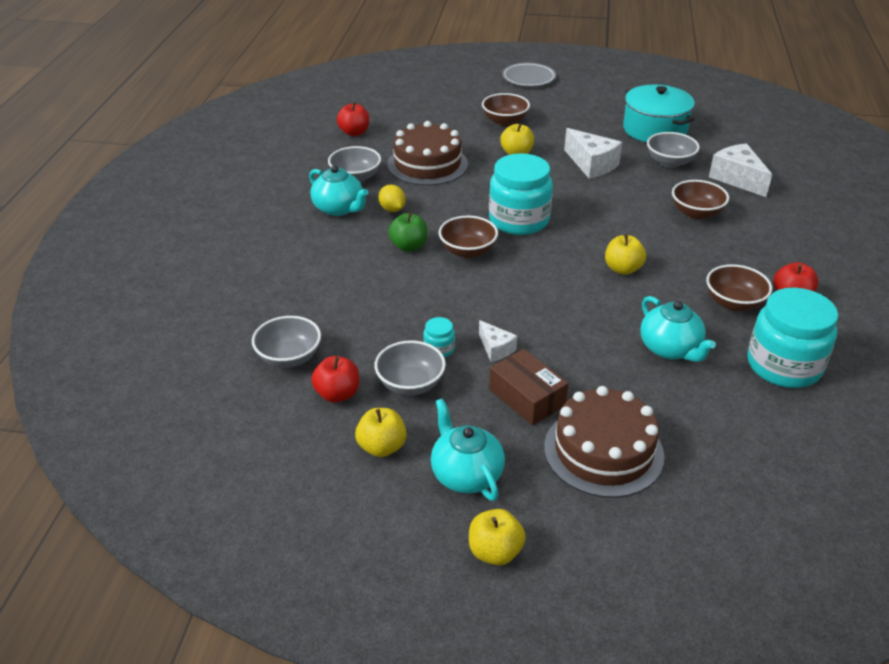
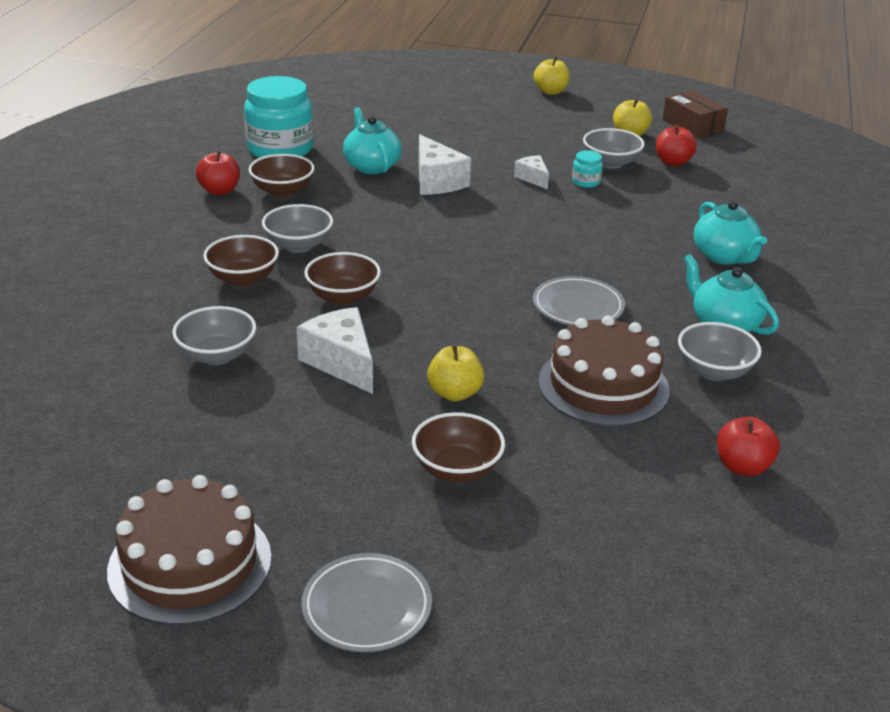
camera: 175 degrees left, 5 degrees down
(289, 357) = (725, 187): grey bowl -> grey bowl (298, 245)
(392, 209) = (649, 317): yellow lemon -> none
(408, 246) = (622, 270): green apple -> none
(444, 212) = (578, 307): none -> grey plate
(466, 474) = (566, 119): turquoise teapot -> turquoise teapot (724, 256)
(467, 251) = (551, 259): brown bowl -> brown bowl (343, 297)
(519, 220) = (480, 289): turquoise jar -> none
(527, 397) = (512, 149): brown box -> brown box (692, 125)
(603, 451) = (462, 120): brown cake -> brown cake (190, 563)
(622, 269) = (377, 227): yellow apple -> none
(655, 129) = (189, 424): turquoise pot -> none
(737, 179) = (141, 320): white cheese -> white cheese (436, 181)

